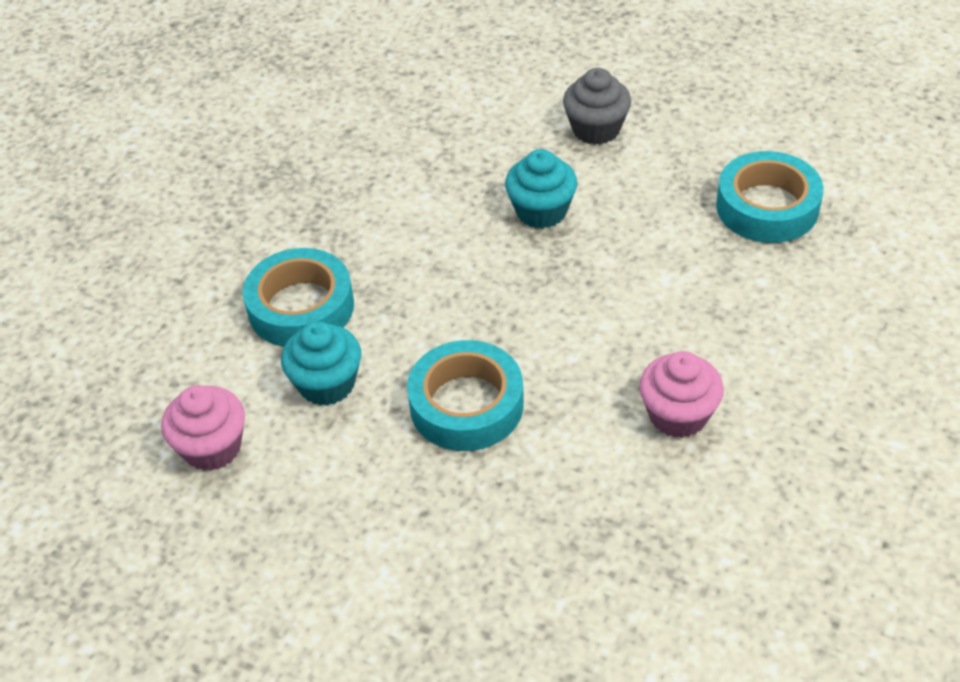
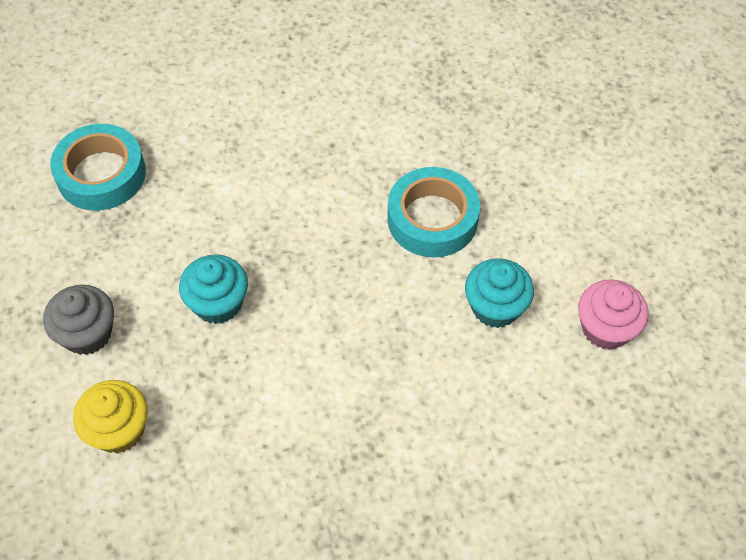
camera: 135 degrees left, 10 degrees up
(301, 307) = (452, 382): turquoise tape -> none
(491, 110) = (119, 430): none -> yellow cupcake
(678, 415) = (336, 115): pink cupcake -> none

